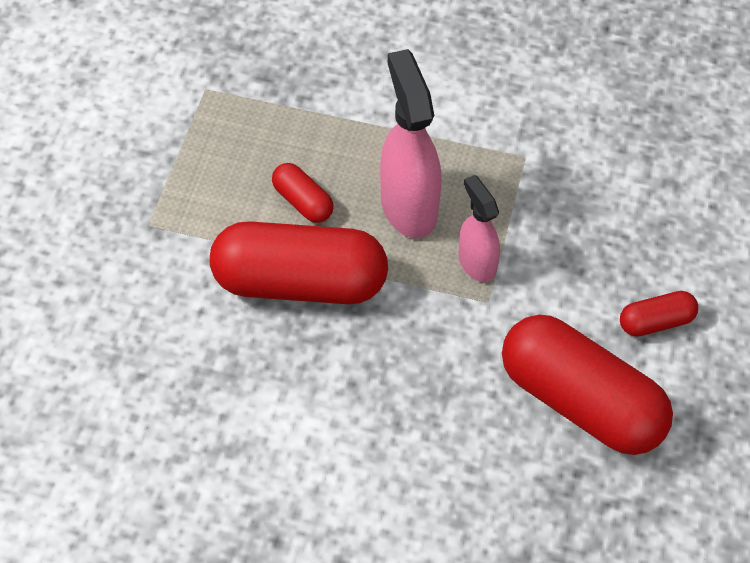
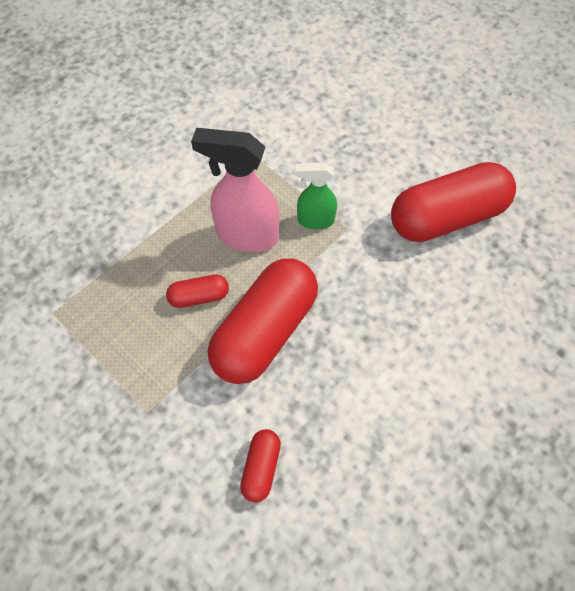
camera: 60 degrees left, 5 degrees up
(476, 263) = (315, 220): pink spray bottle -> green spray bottle
(655, 322) = (412, 153): red capsule -> red capsule (261, 468)

